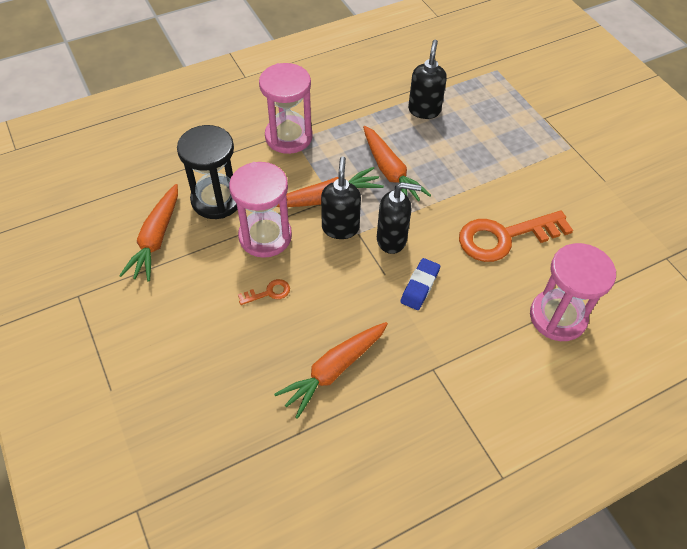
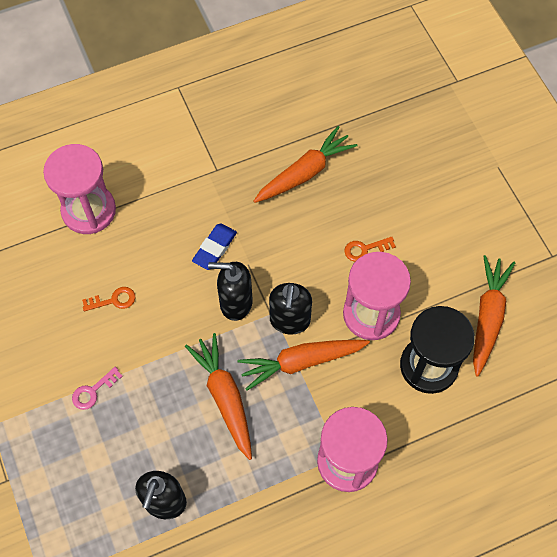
camera: 175 degrees left, 10 degrees up
(499, 171) = (93, 391): none -> pink key
(505, 237) = (113, 300): orange key -> orange key, size x0.43

